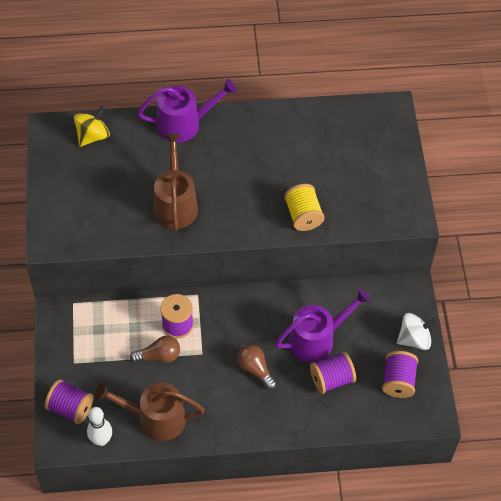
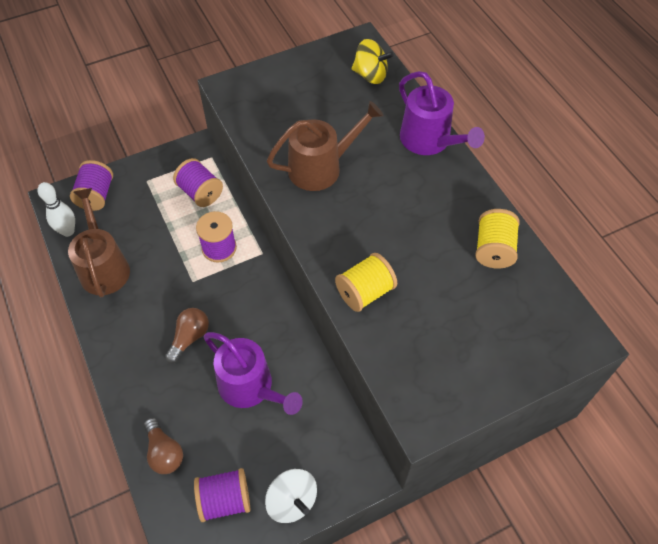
camera: 70 degrees right, 0 degrees up
(159, 356) = (177, 245): brown light bulb -> brown light bulb (164, 452)
(302, 126) = (493, 249): none -> yellow spool
(331, 379) = (202, 421): purple spool -> purple spool (200, 193)

